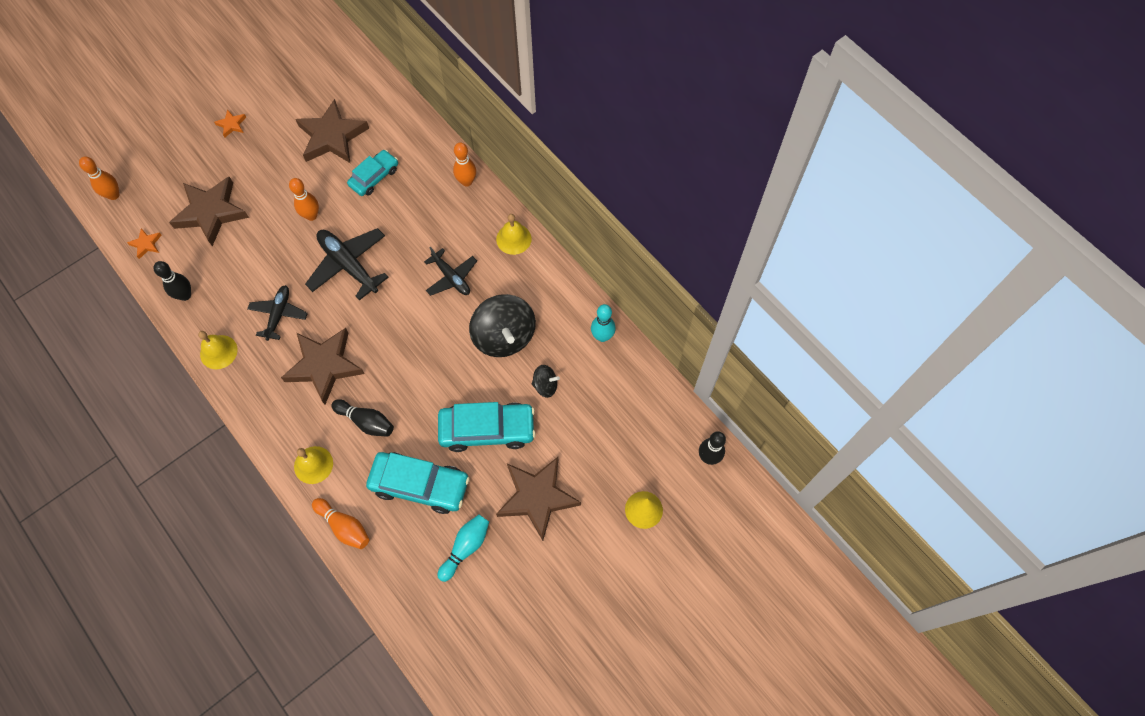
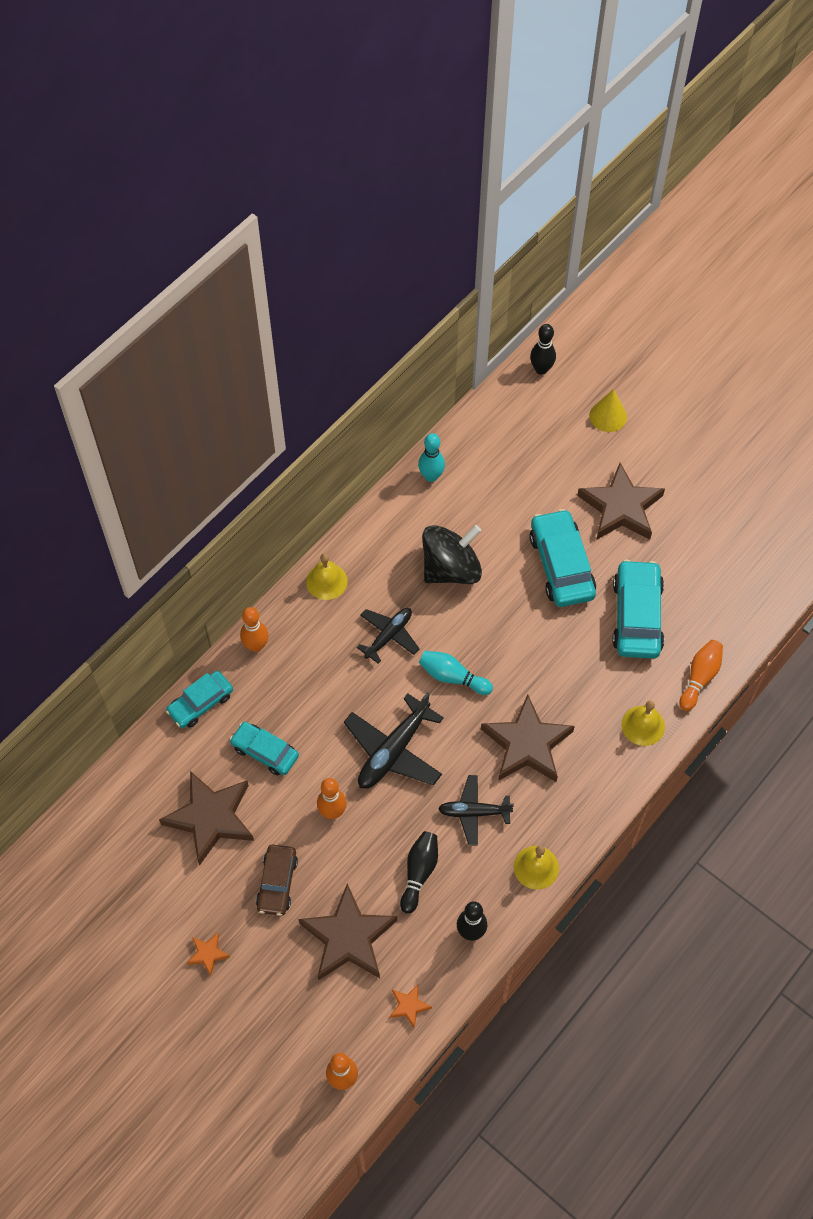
camera: 100 degrees left, 5 degrees down
(268, 172) = (277, 883): none -> brown car
(366, 422) = (581, 684): black bowling pin -> black bowling pin (419, 873)
(427, 139) = (200, 703): none -> turquoise car
(466, 547) = (688, 561): turquoise bowling pin -> turquoise bowling pin (452, 677)
(545, 385) = (499, 520): black spinning top -> none

